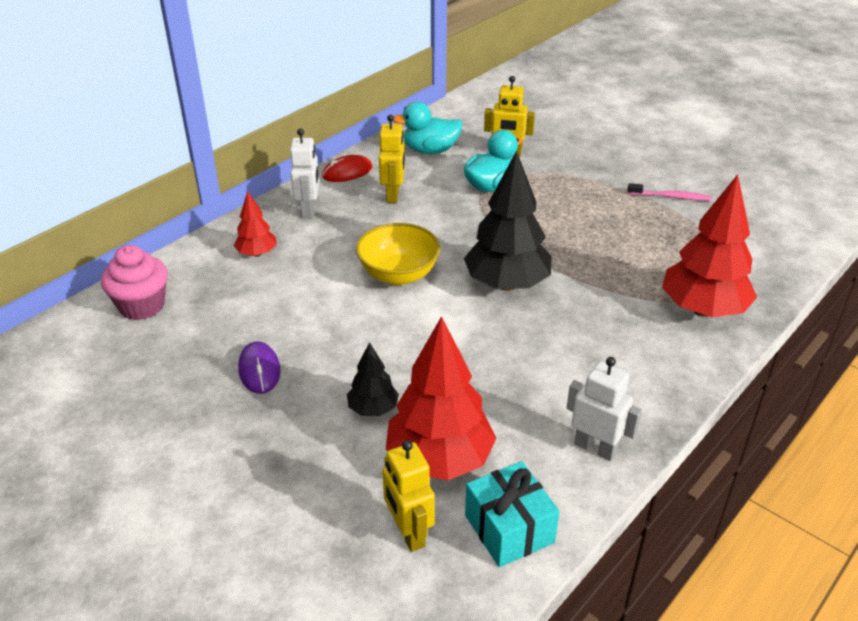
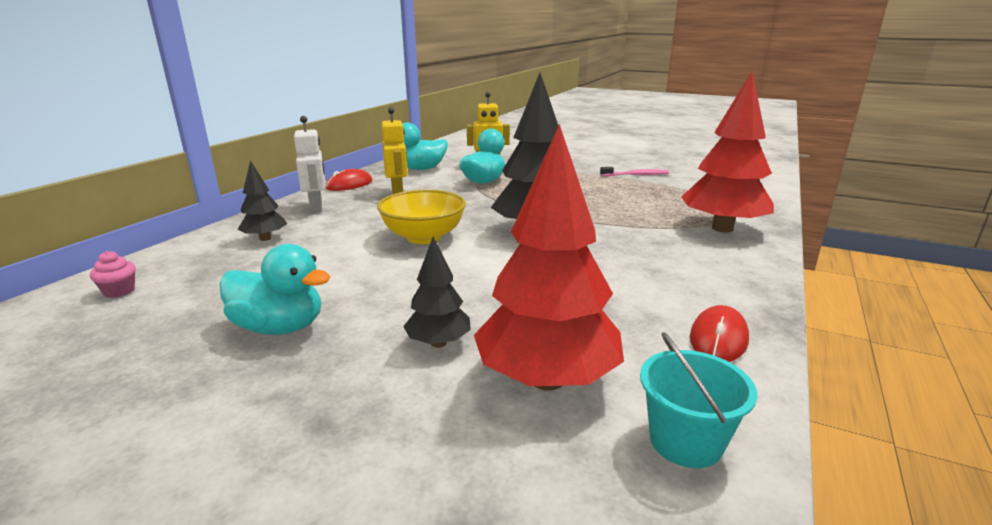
camera: 15 degrees left, 15 degrees down
(142, 306) = (119, 291): pink cupcake -> pink cupcake, size x0.49
(257, 253) = (265, 238): red tree -> black tree
(259, 370) = (280, 327): purple mouse -> turquoise duck
(408, 533) = (550, 476): yellow robot -> none
(509, 529) = (685, 441): turquoise gift -> turquoise bucket
(595, 448) = (718, 338): white robot -> red mouse

